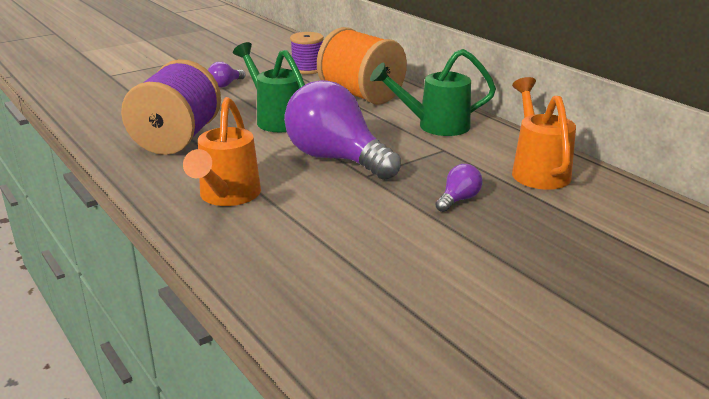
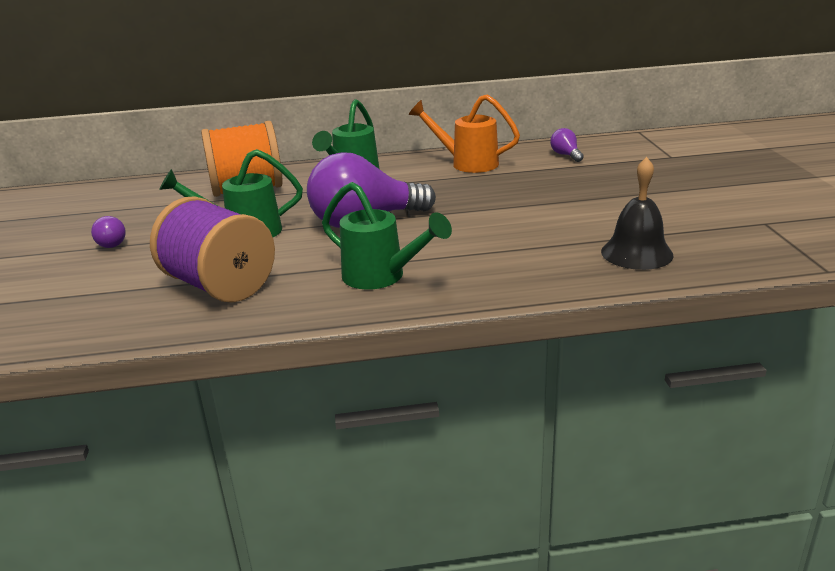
camera: 60 degrees left, 0 degrees up
(227, 197) = (382, 277): orange watering can -> green watering can
(307, 69) = (142, 199): purple spool -> none
(381, 335) = (636, 253): none -> black bell
(458, 200) = (483, 195): purple light bulb -> purple light bulb (566, 155)

